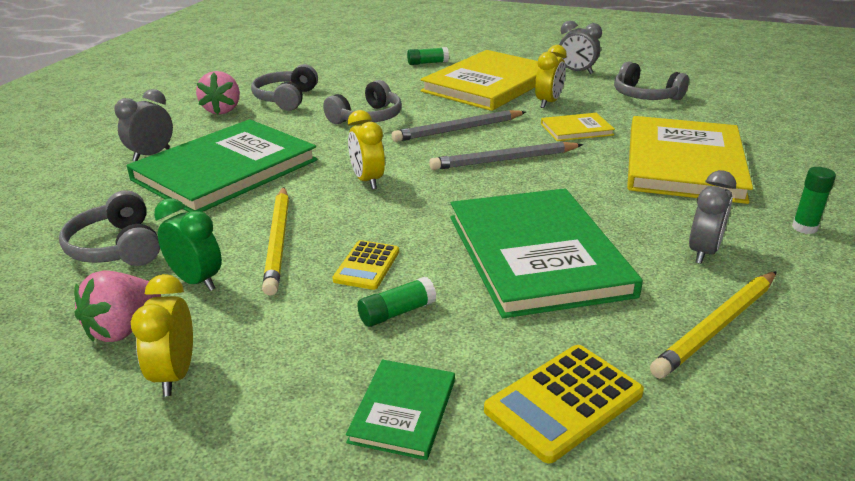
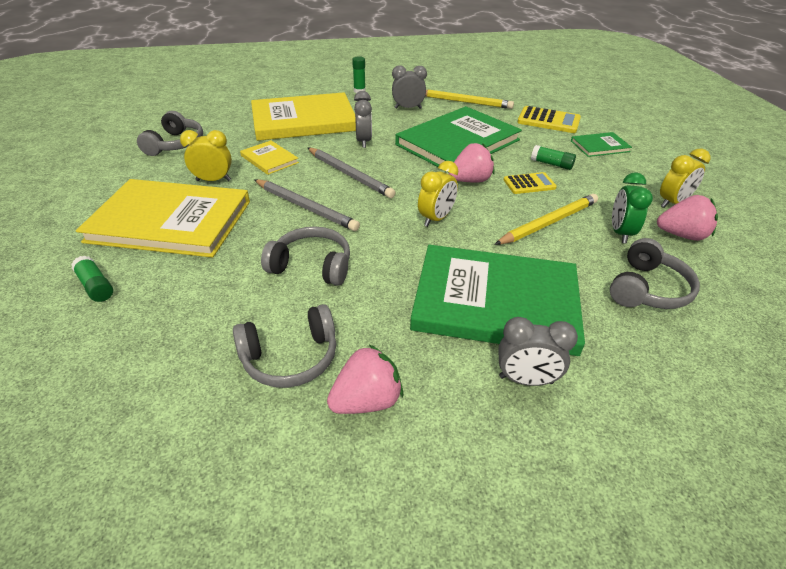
camera: 120 degrees left, 10 degrees up
(420, 226) = (470, 180): none -> pink strawberry
(576, 72) = (113, 182): grey clock -> grey clock (363, 141)

